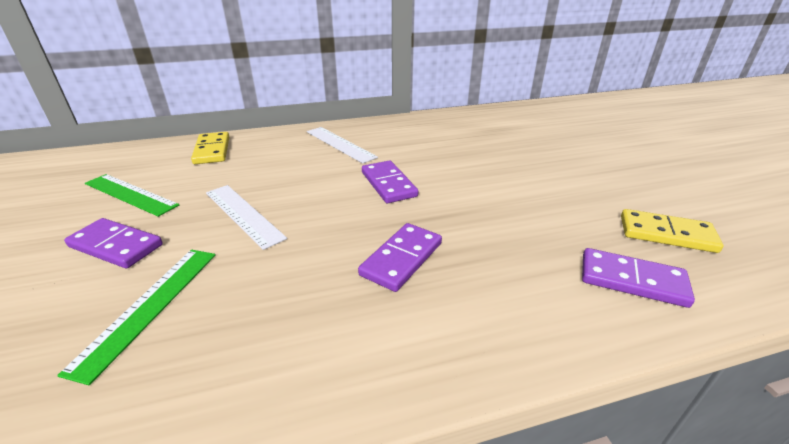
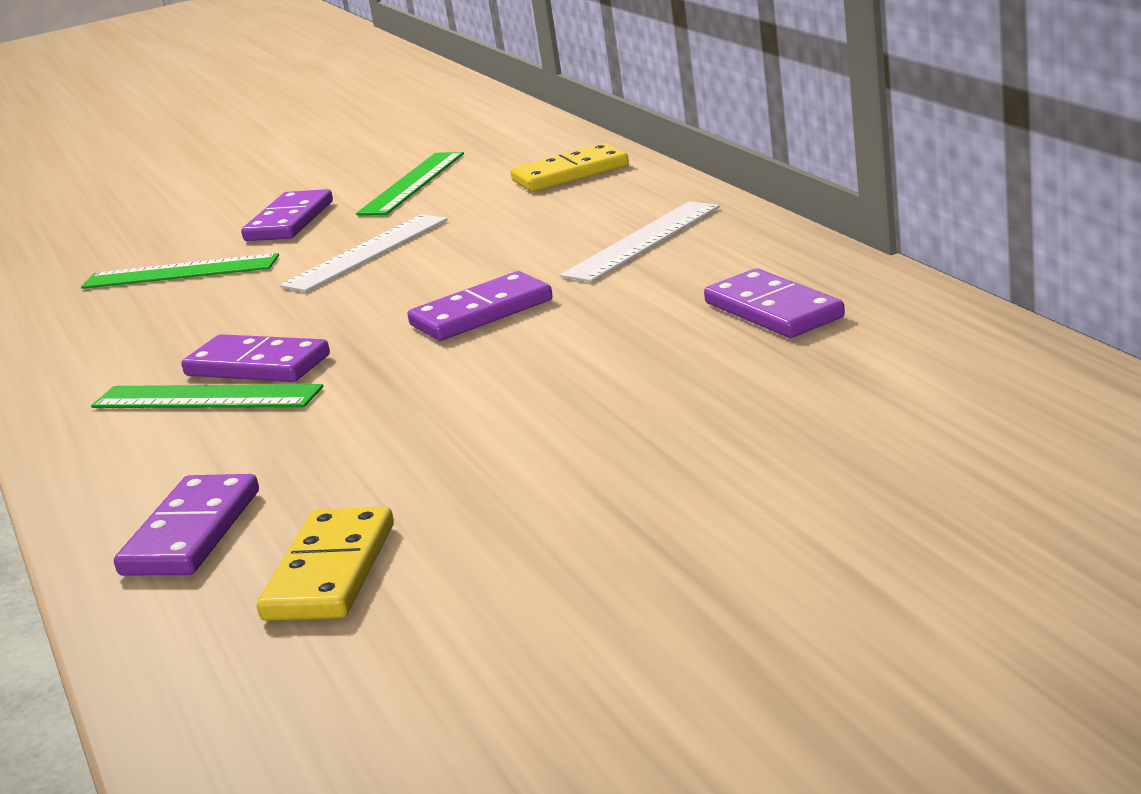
camera: 85 degrees right, 10 degrees down
(441, 281) = (206, 397): none -> green ruler
(445, 131) = (773, 310): none -> purple domino

